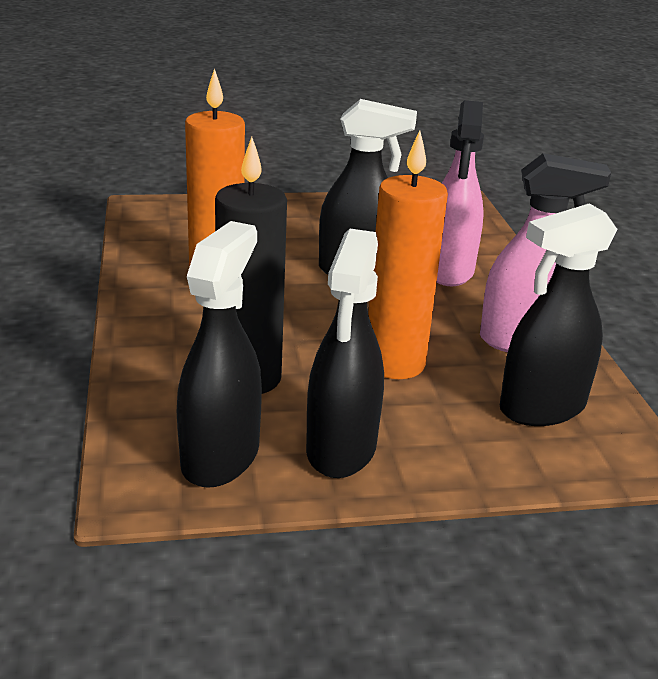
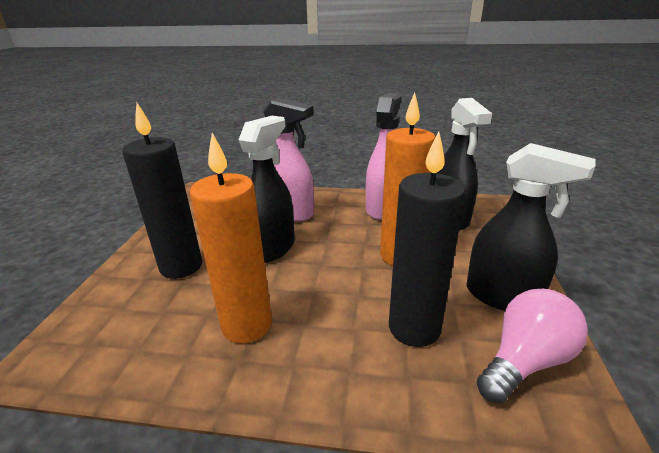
camera: 70 degrees left, 0 degrees up
(221, 457) = (525, 361): black spray bottle -> pink light bulb
(291, 229) = (181, 266): none -> black candle

